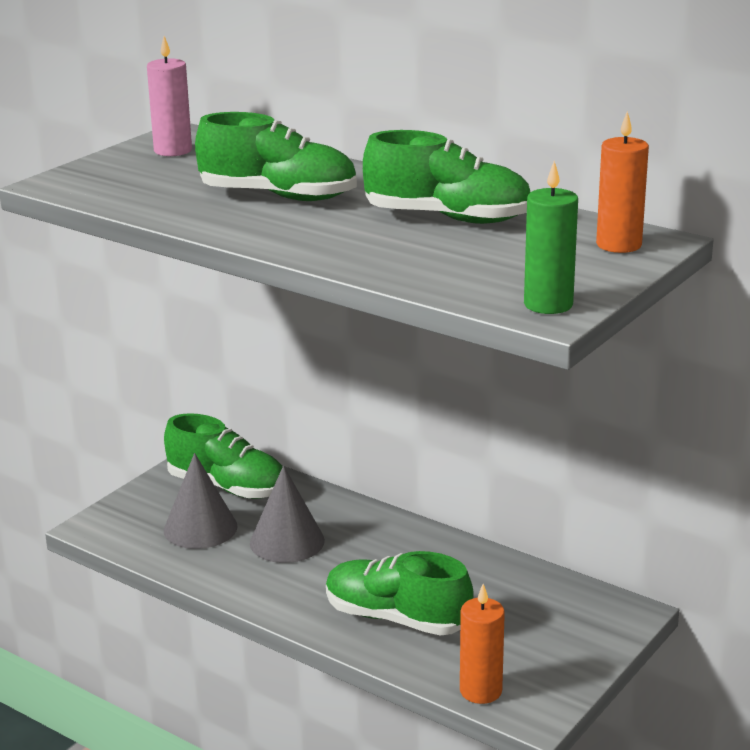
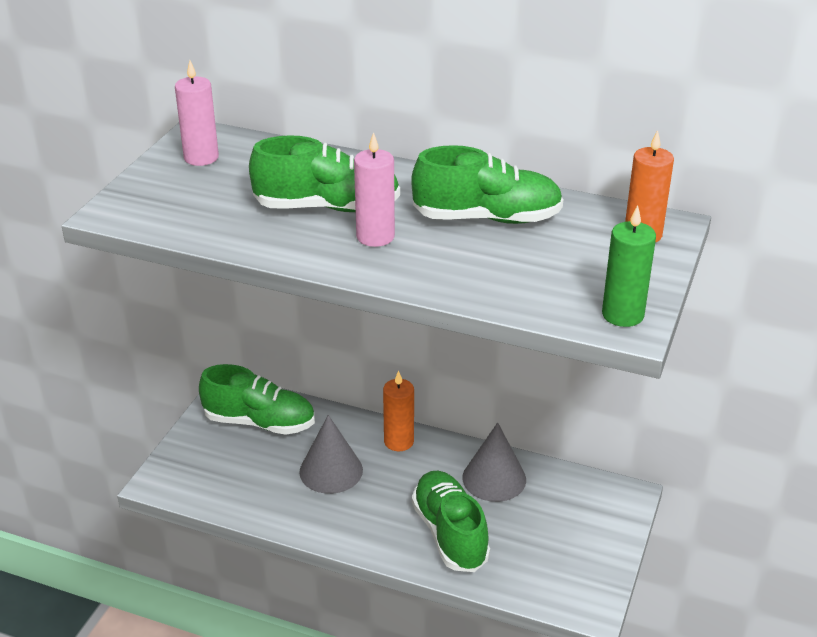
camera: 15 degrees left, 10 degrees up
(200, 528) = (252, 468): grey cone -> grey cone (494, 478)
(314, 222) = (375, 237): none -> pink candle
(397, 618) = (450, 534): green shoe -> green shoe turned 60 degrees clockwise
(480, 691) = (542, 593): orange candle -> orange candle (399, 441)

